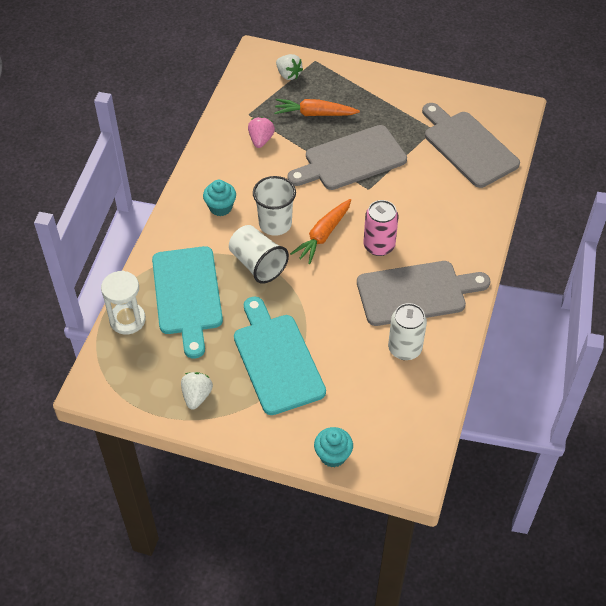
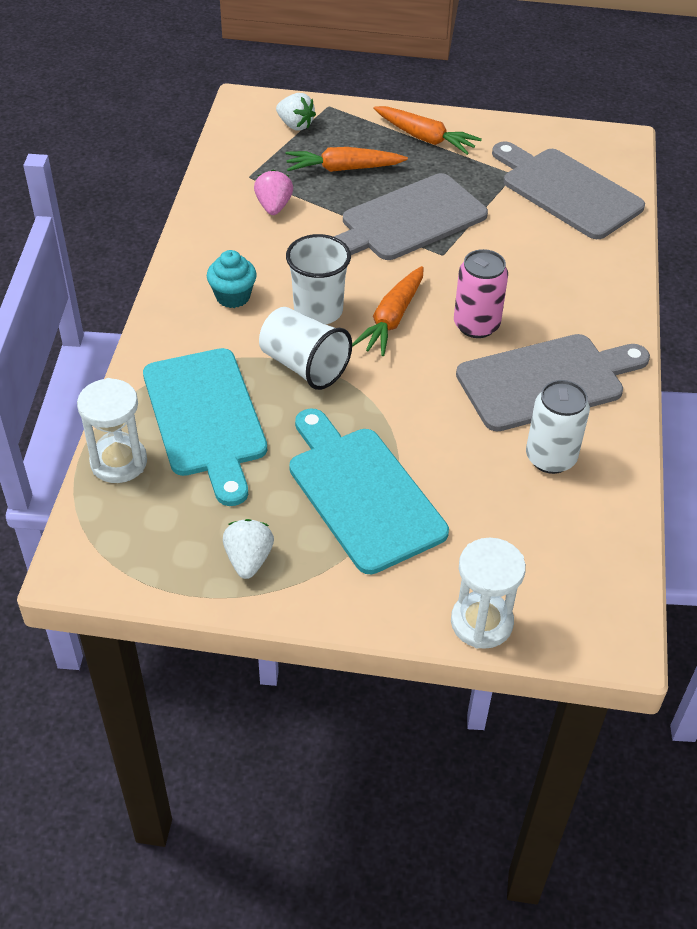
camera: 10 degrees left, 5 degrees down
(333, 455) = (481, 622): turquoise cupcake -> white hourglass
(377, 93) = (425, 138): none -> orange carrot

